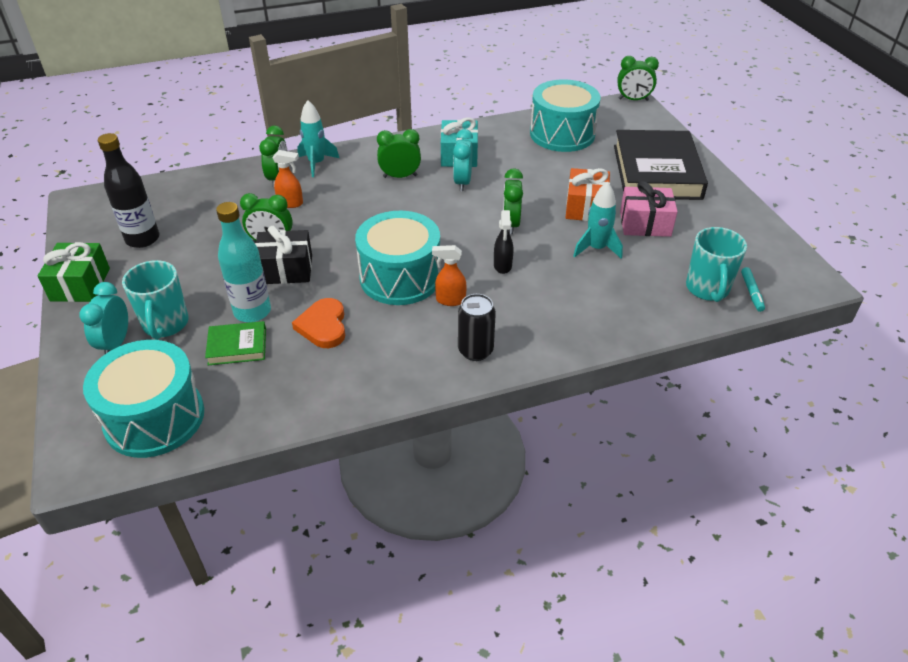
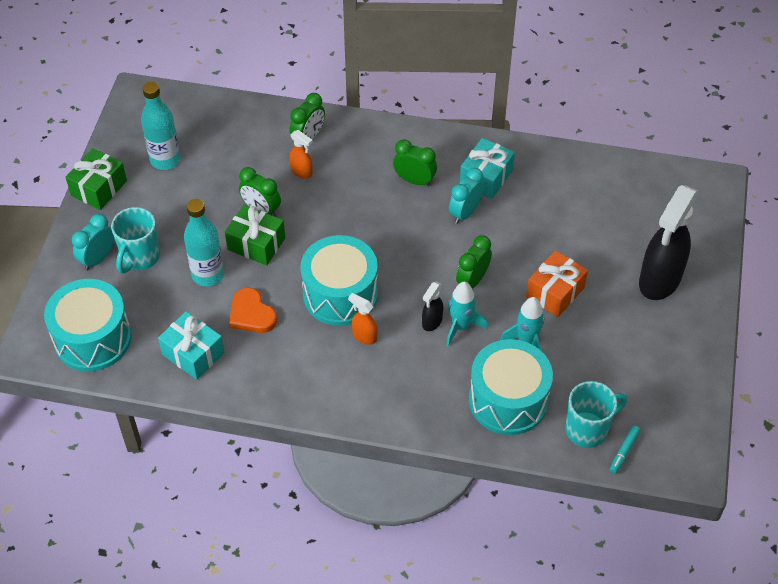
camera: 30 degrees right, 10 degrees up
(142, 239) = (165, 160): black bottle -> turquoise bottle
(237, 346) = (179, 303): green book -> none
(284, 384) = (193, 354): none -> turquoise gift
(286, 269) = (256, 244): black gift -> green gift
(316, 163) = (351, 133): turquoise rocket -> turquoise rocket (460, 327)
(323, 326) = (251, 314): orange heart -> orange heart turned 60 degrees counterclockwise
(475, 350) = (350, 393): black can -> none
(562, 134) = (606, 192): turquoise drum -> turquoise drum (508, 400)
(633, 99) = (719, 176): green clock -> none
(645, 224) = (594, 335): pink gift -> none
(656, 172) = (659, 281): black book -> black spray bottle
(707, 289) = (588, 429): turquoise mug -> turquoise mug turned 150 degrees counterclockwise

